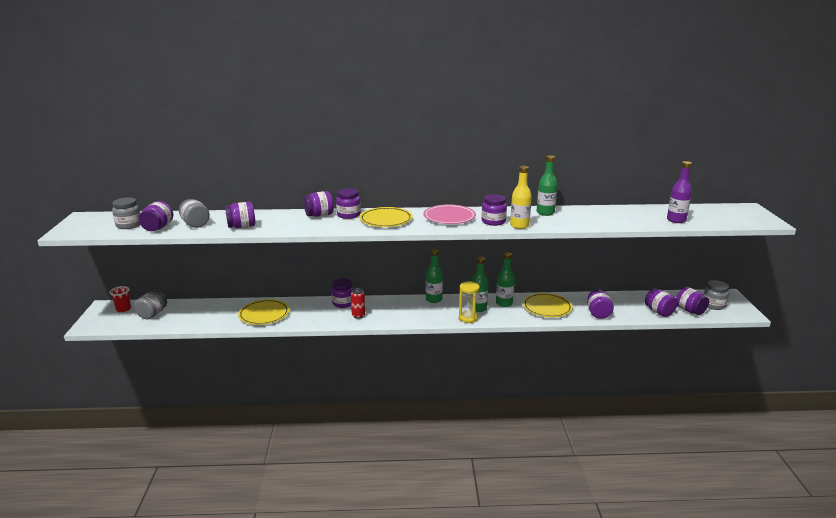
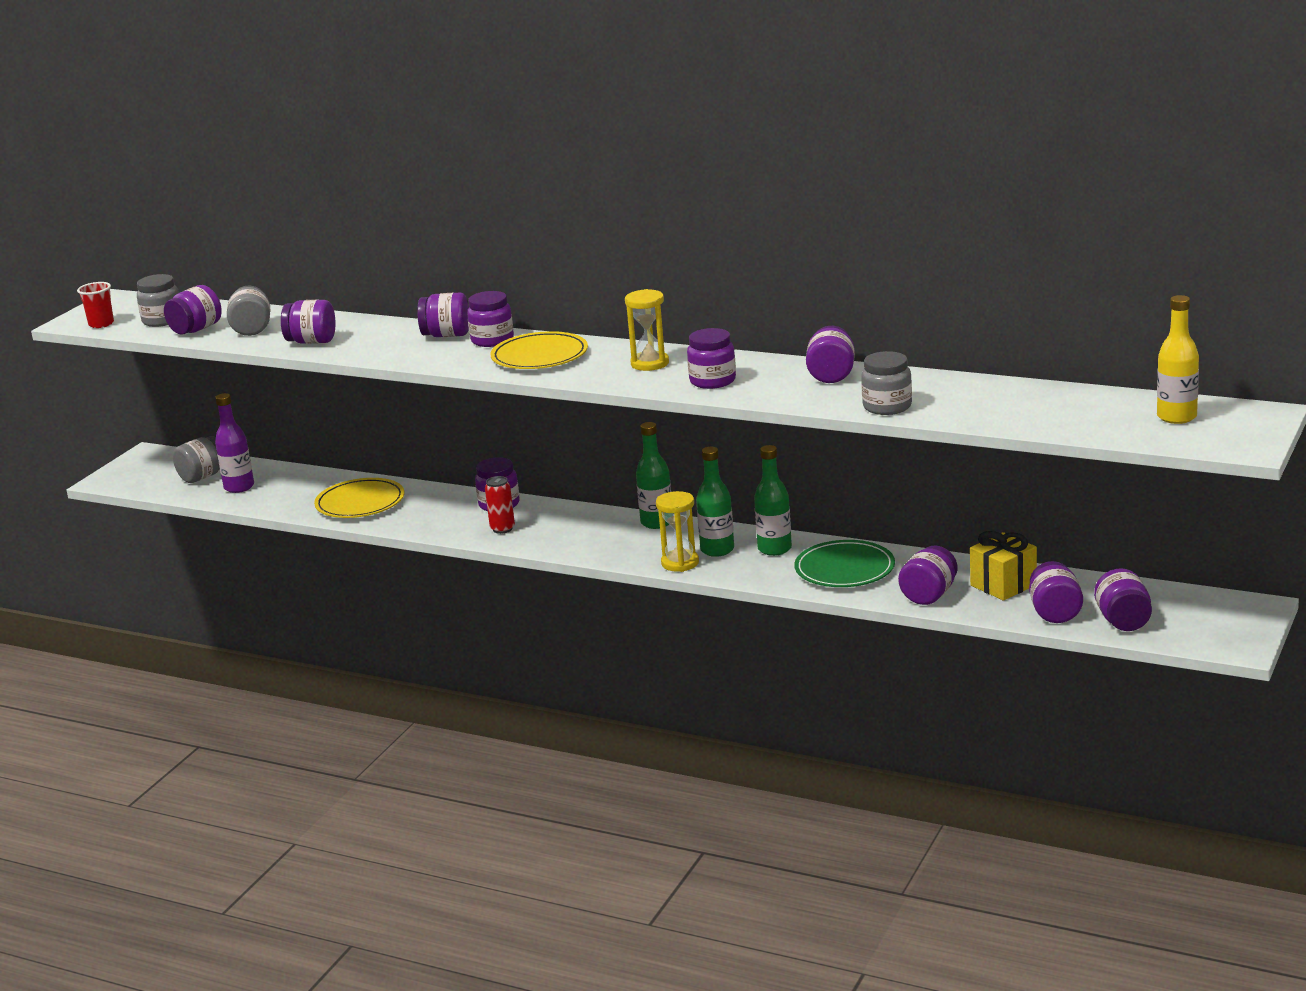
camera: 30 degrees right, 0 degrees up
(123, 309) = (169, 462): red cup -> red cup (101, 324)
(449, 217) = (650, 364): pink plate -> yellow hourglass
(519, 226) = (746, 394): yellow bottle -> yellow bottle (1176, 417)
(545, 213) = (831, 375): green bottle -> purple jar
(547, 307) = (844, 569): yellow plate -> green plate
(622, 303) = (1003, 585): none -> yellow gift
(676, 220) = (1058, 420): purple bottle -> purple bottle (239, 487)
(713, 305) = (1191, 620): grey jar -> grey jar (887, 407)

